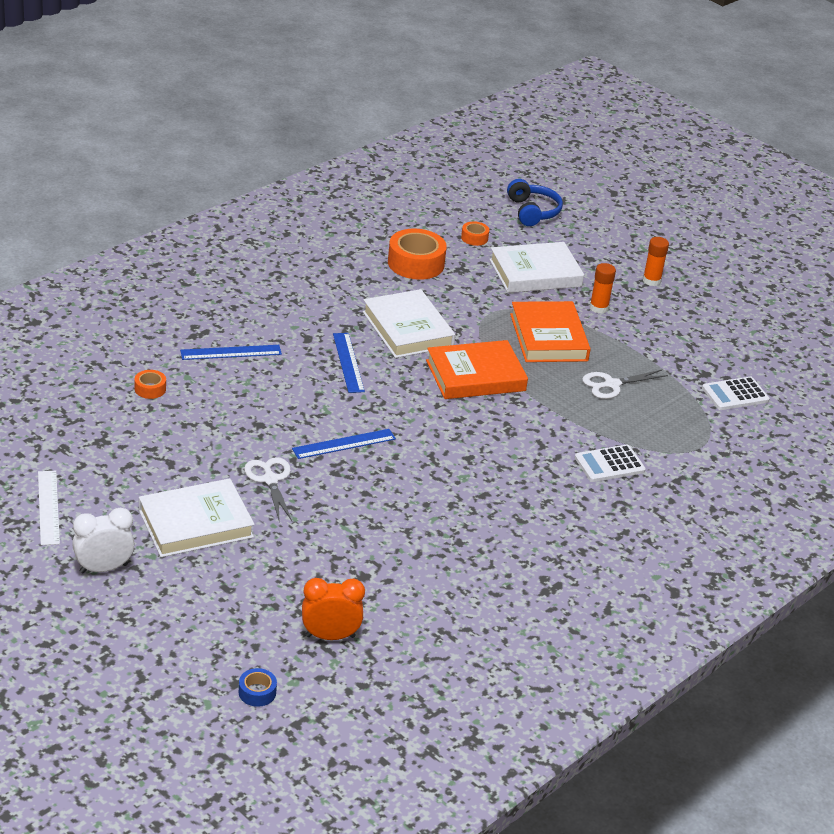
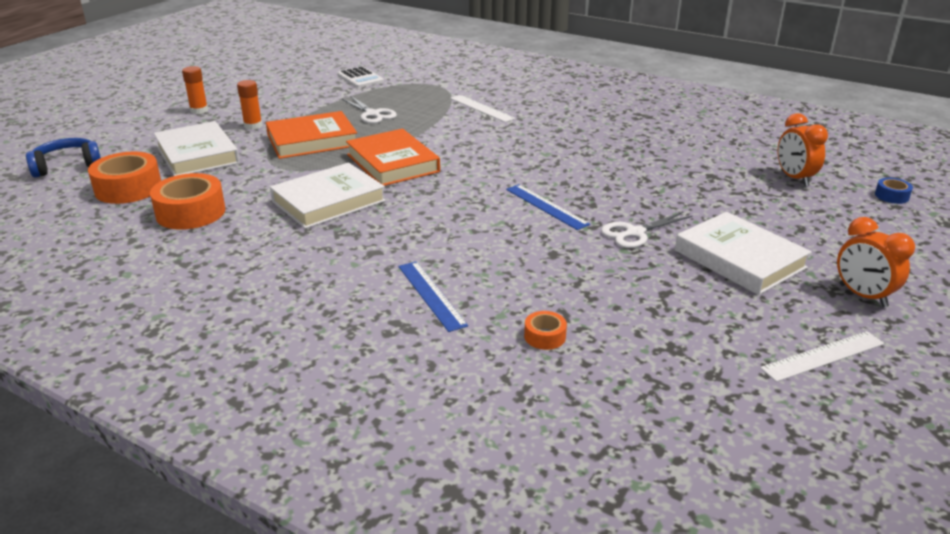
camera: 100 degrees left, 5 degrees down
(103, 568) = (862, 296): white clock -> orange clock
(348, 362) = (408, 223): blue ruler -> none
(474, 238) = (128, 188): orange tape -> orange tape, size x2.04
(609, 464) = (481, 108): white calculator -> white ruler

